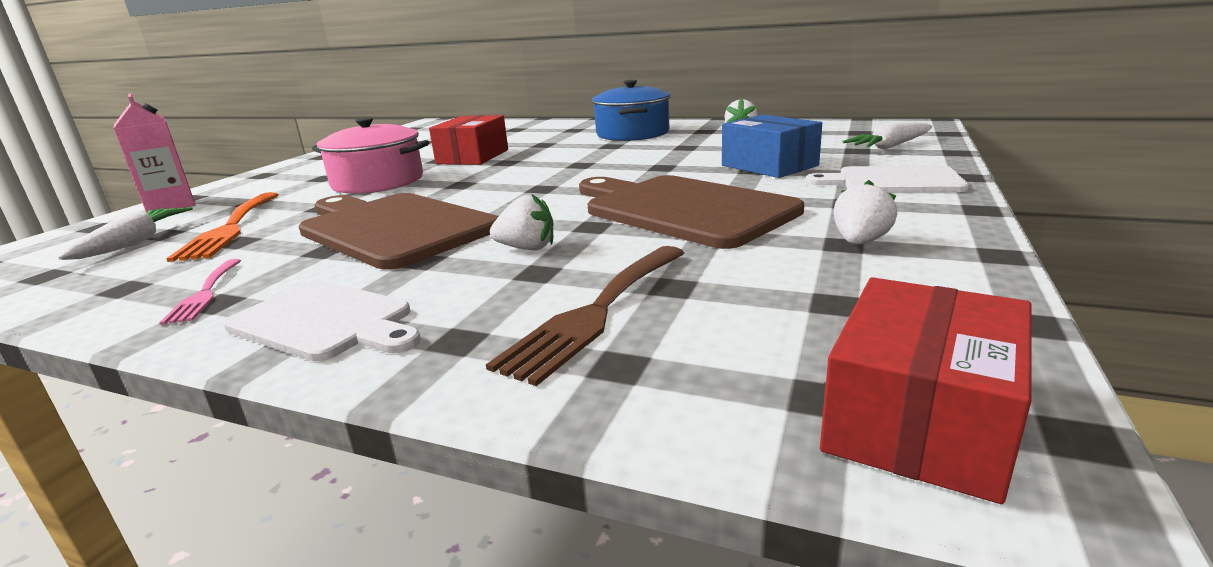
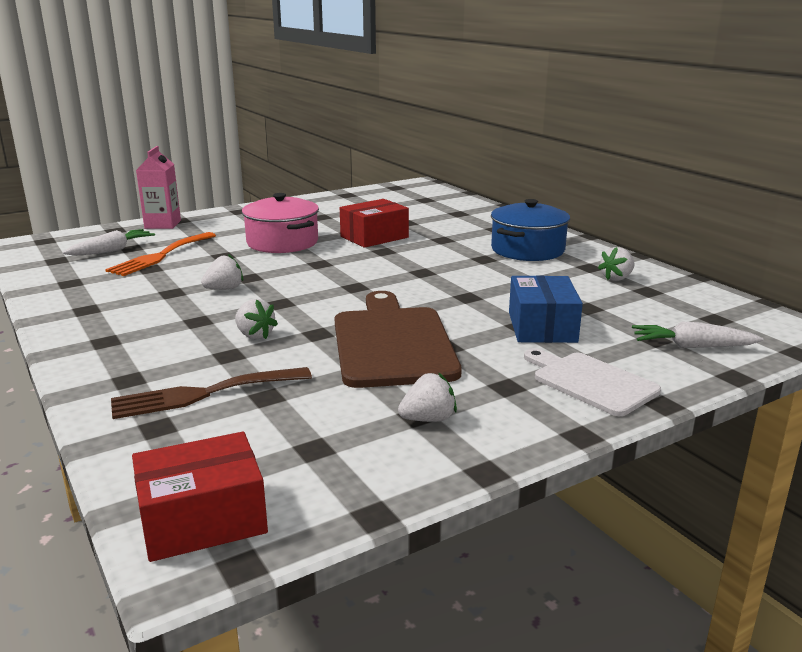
camera: 35 degrees right, 0 degrees up
(204, 293) = (89, 301): pink fork -> none
(325, 321) = (103, 342): white cutting board -> none
(393, 228) = (224, 289): brown cutting board -> white strawberry

